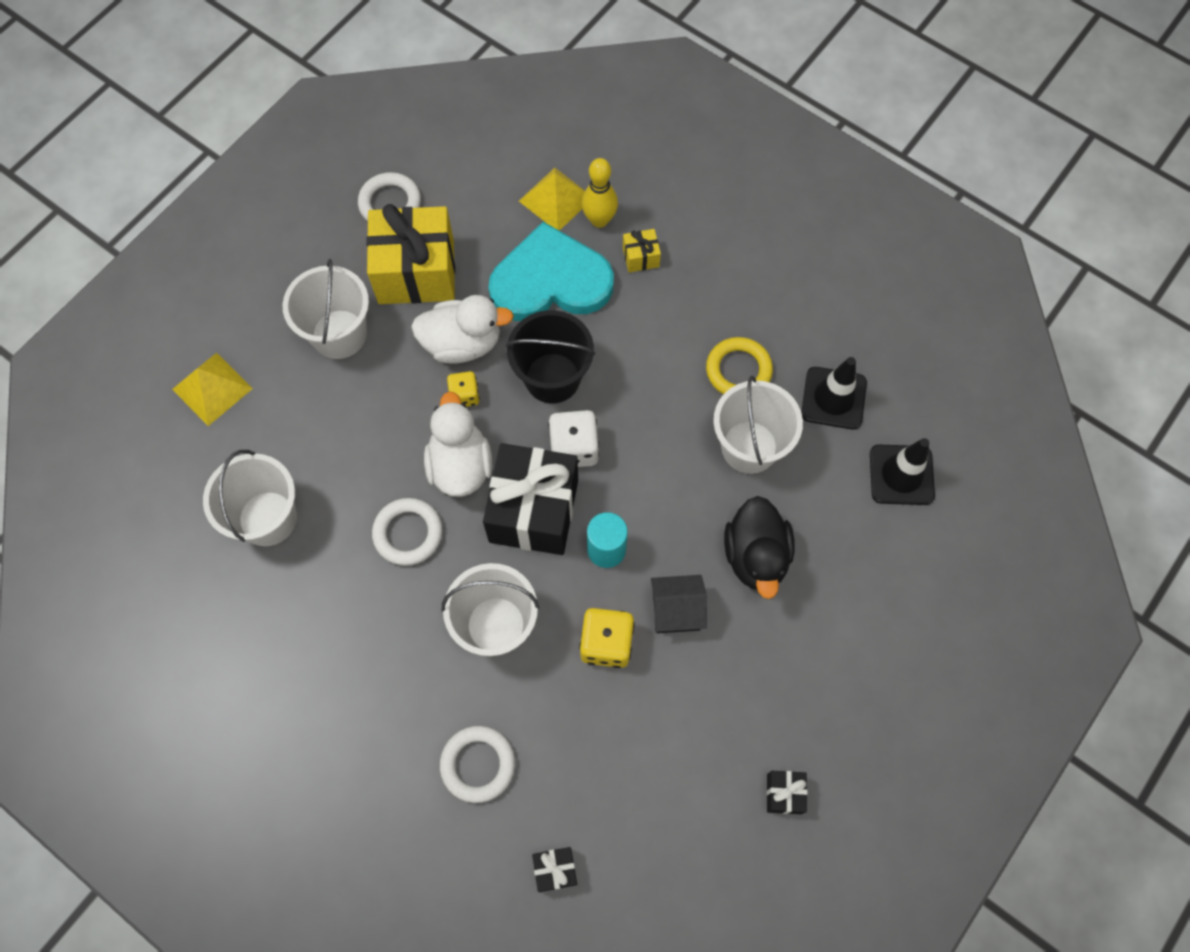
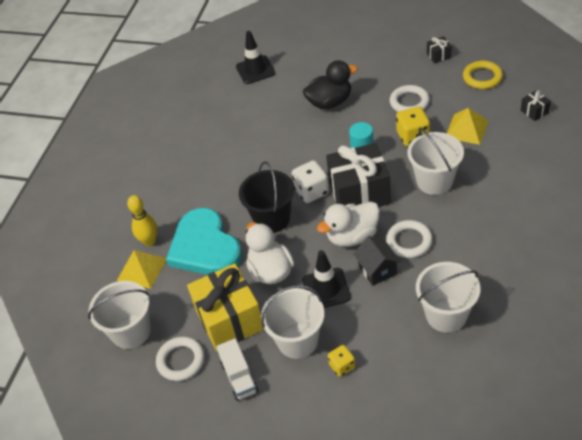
camera: 105 degrees left, 20 degrees down
(212, 388) = (378, 396): yellow pyramid -> yellow pyramid (466, 129)
(329, 255) = (239, 377): none -> white truck
(464, 396) = (306, 254): yellow dice -> yellow dice (342, 366)
(478, 764) = (510, 158): white ring -> white ring (409, 102)
(641, 257) = (169, 211): yellow gift -> none
(676, 611) = (378, 119): black house -> black house (377, 270)
(738, 370) = (226, 144): yellow ring -> yellow ring (482, 77)
(749, 447) = (270, 125): white bucket -> white bucket (131, 331)
(833, 398) = (224, 105): black traffic cone -> black traffic cone (326, 289)

